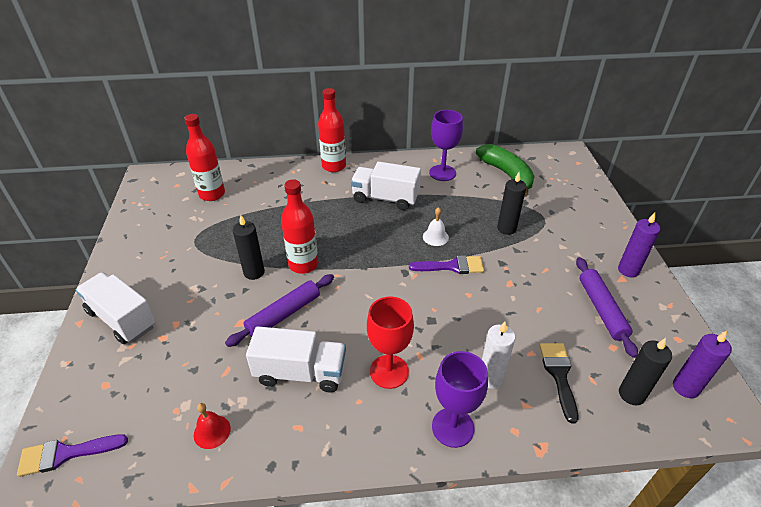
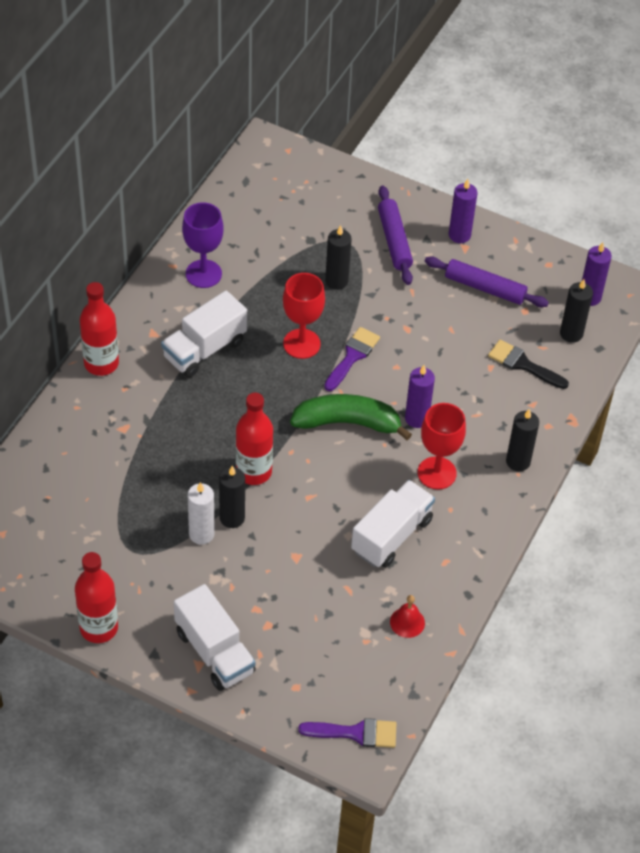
camera: 60 degrees left, 10 degrees up
(65, 454) = (356, 733): purple brush -> purple brush turned 105 degrees counterclockwise
(122, 319) = (214, 652): white truck -> white truck turned 105 degrees counterclockwise
(212, 194) = (55, 504): red bottle -> red bottle (99, 628)
(284, 314) = (312, 518): purple rolling pin -> purple rolling pin (394, 240)
(432, 330) = (416, 418): none -> purple candle
(435, 237) = (301, 344): white bell -> red goblet
(453, 427) = (518, 461): purple goblet -> black candle
(490, 378) = (493, 410): white candle -> white candle (201, 534)
(507, 174) = (255, 222): green banana -> green banana (348, 422)

